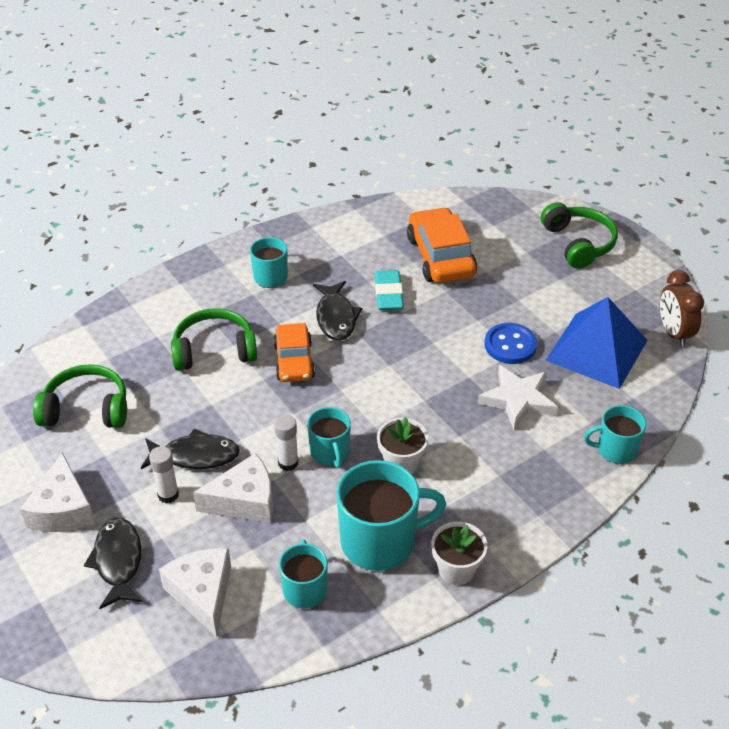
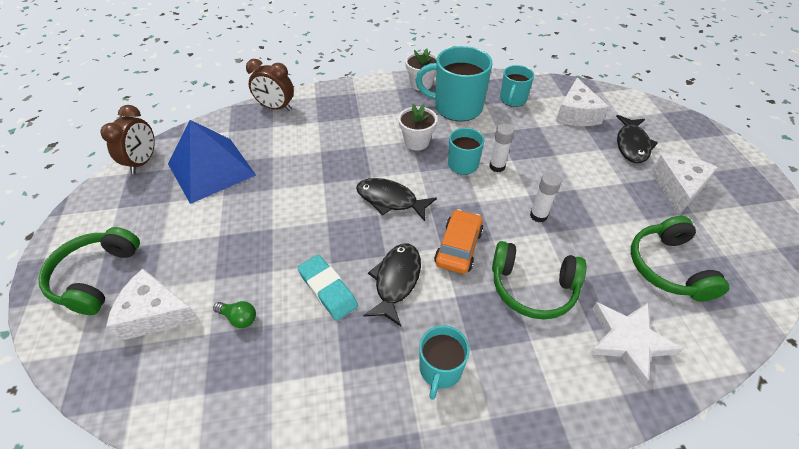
camera: 155 degrees left, 5 degrees up
(86, 409) = (667, 267): green headphones -> green headphones turned 60 degrees clockwise
(168, 495) = (593, 173): white glue stick -> white glue stick (538, 215)
(195, 456) = (568, 194): black fish -> black fish (390, 200)
(244, 501) = (537, 153): white cheese -> white cheese (156, 314)
(388, 294) = (328, 289): turquoise eraser -> turquoise eraser turned 60 degrees counterclockwise
(440, 257) = (239, 318): orange car -> green light bulb
(510, 345) = (269, 196): blue button -> none
(518, 400) = (304, 154): white star -> white star (628, 341)
(615, 449) = (276, 108): turquoise mug -> brown clock

